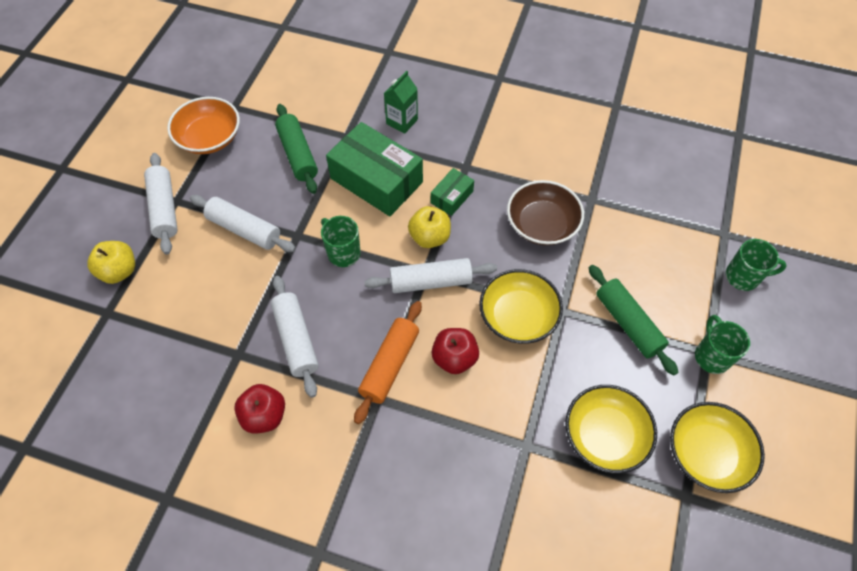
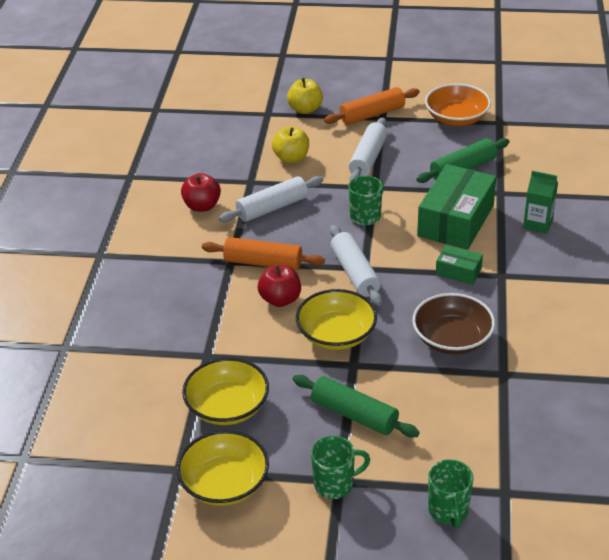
camera: 80 degrees right, 20 degrees down
(164, 208) = (372, 114): white rolling pin -> orange rolling pin
(429, 237) = (404, 264): yellow apple -> yellow apple (291, 158)
(628, 323) = (354, 415): green rolling pin -> green rolling pin turned 75 degrees clockwise

